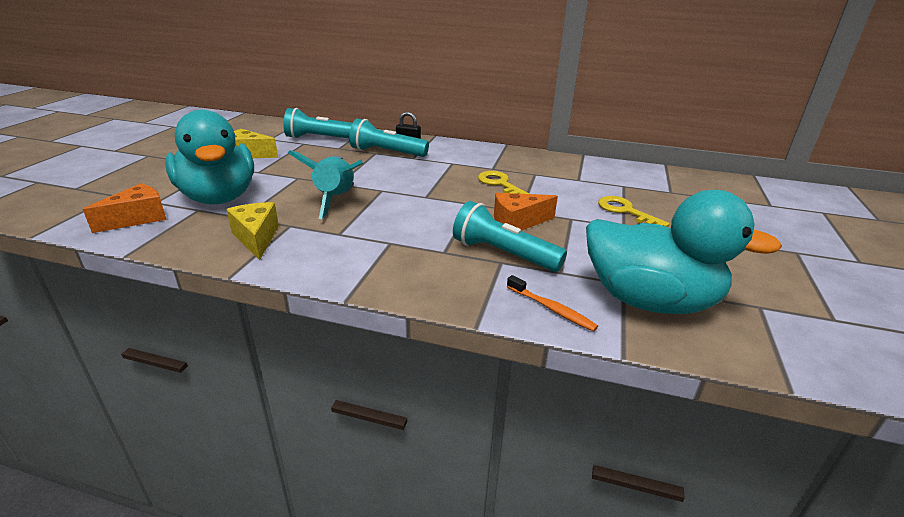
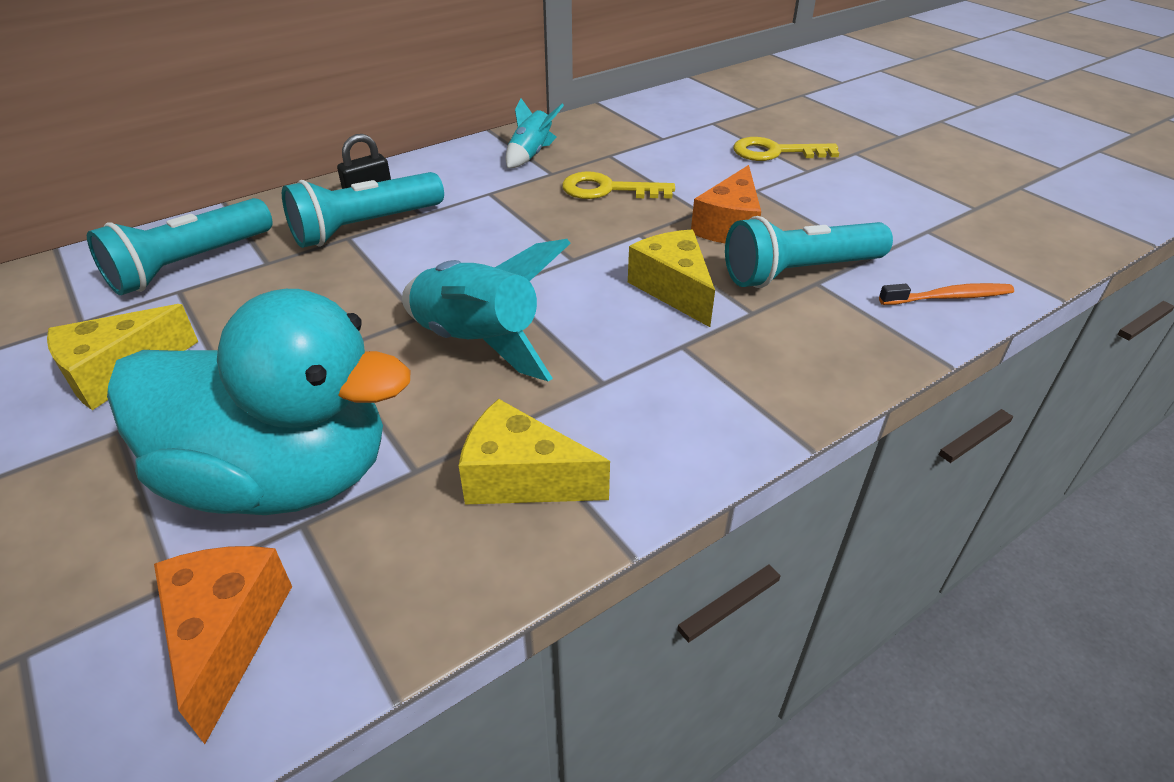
camera: 50 degrees left, 10 degrees up
(435, 226) = (673, 289): none -> yellow cheese
(500, 159) = (531, 155): none -> turquoise rocket
(649, 300) = (972, 234): turquoise duck -> none

